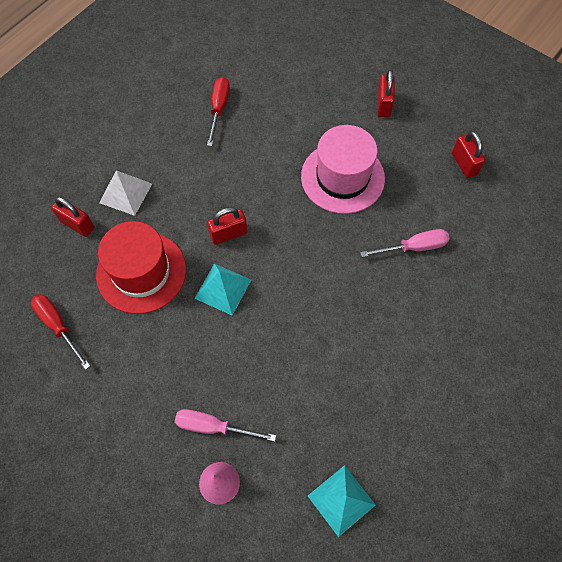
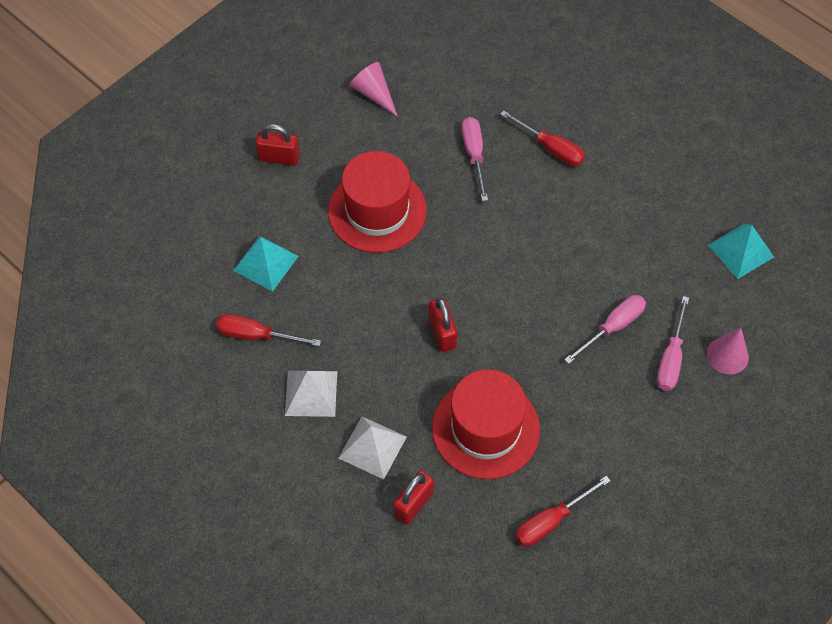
camera: 85 degrees left, 5 degrees down
(171, 148) = (311, 393): none -> white pyramid
(223, 289) = (513, 342): turquoise pyramid -> turquoise pyramid (266, 263)
(243, 373) = (612, 327): none -> pink screwdriver
(342, 177) = (377, 210): pink hat -> red hat
(434, 312) = (551, 148): none -> red screwdriver
(464, 164) = (374, 93): red padlock -> pink cone

